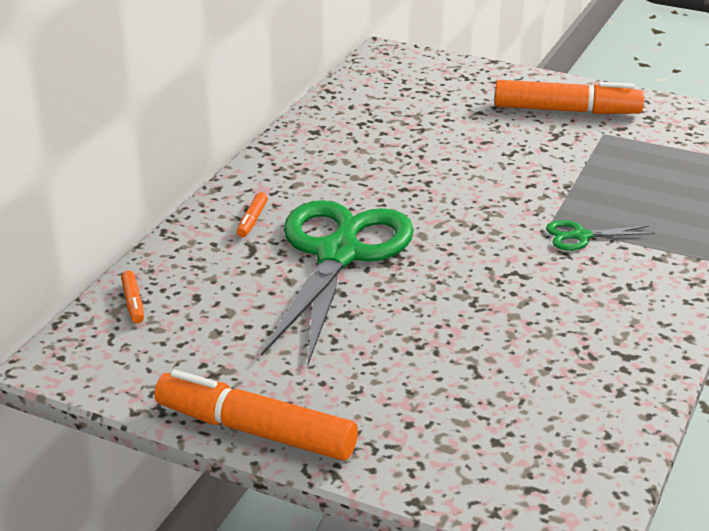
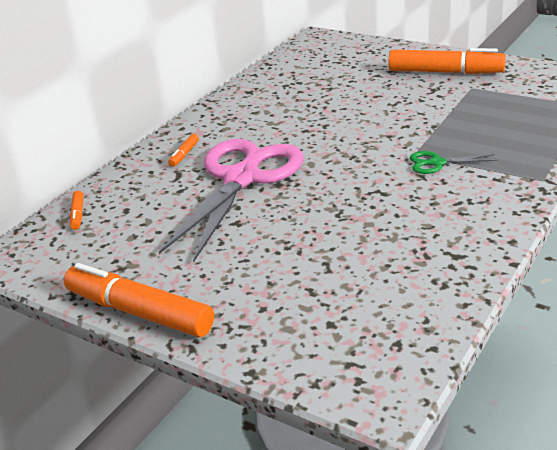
camera: 10 degrees right, 0 degrees up
(338, 255) = (242, 179): green scissors -> pink scissors

